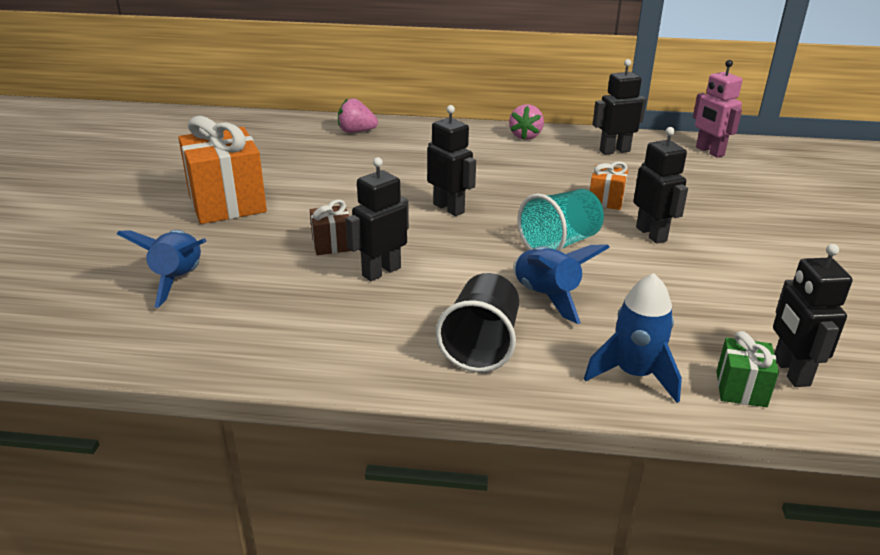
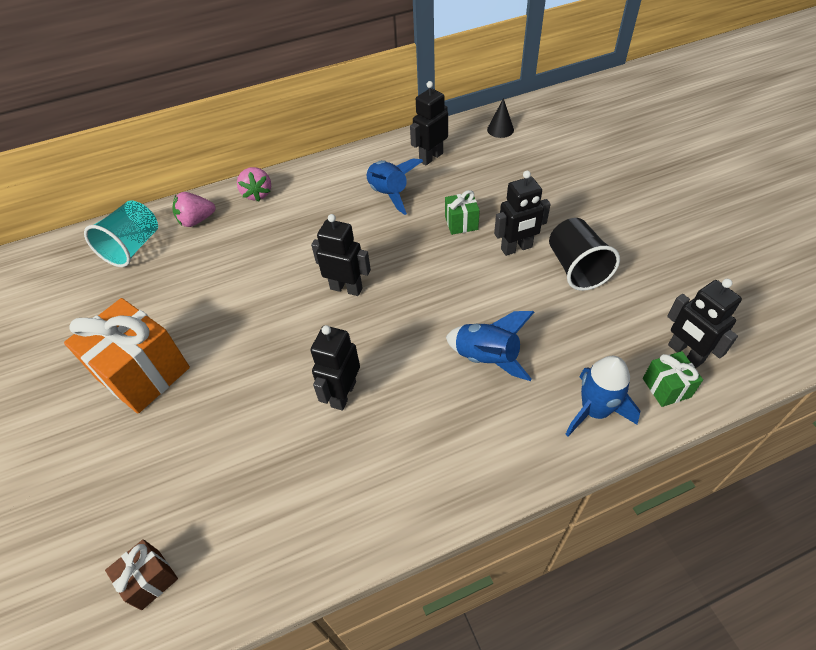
camera: 25 degrees left, 20 degrees up
(179, 280) = (173, 496): blue rocket -> blue rocket (389, 194)
(332, 244) = (279, 381): brown gift -> brown gift (150, 579)
(481, 345) = (474, 438): black cup -> black cup (576, 268)
(525, 136) = (349, 167): pink strawberry -> pink strawberry (257, 194)
(560, 243) = (458, 291): turquoise cup -> turquoise cup (133, 247)
(606, 201) = (461, 223): orange gift -> green gift
(651, 234) = (516, 248): black robot -> black robot turned 120 degrees clockwise
(709, 151) = (500, 129): pink robot -> black cone

